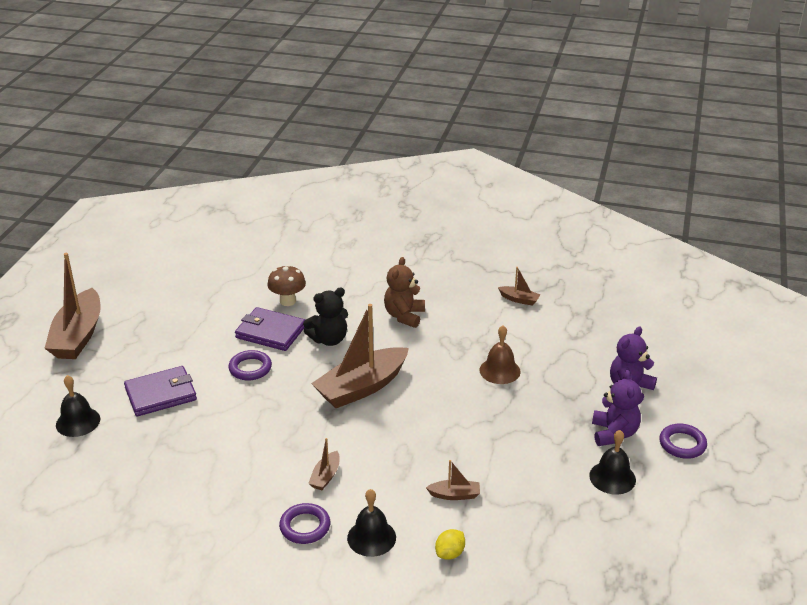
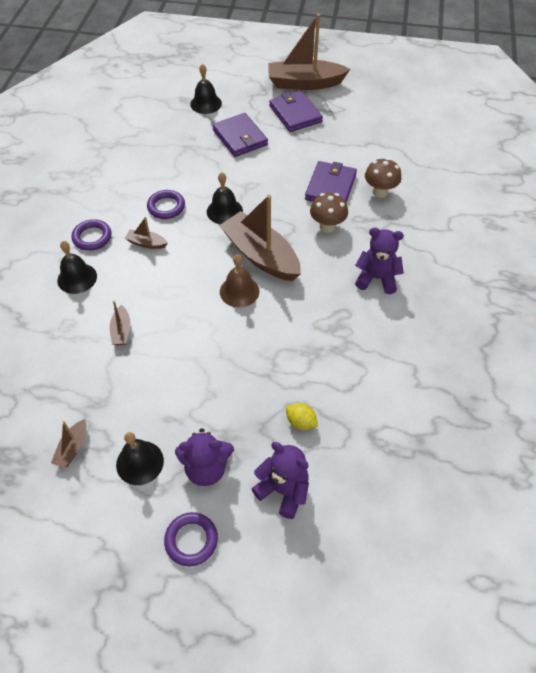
camera: 85 degrees right, 20 degrees up
(134, 347) = (295, 114): none -> purple wallet
(250, 368) = (278, 181): purple ring -> purple ring (166, 207)
(287, 411) = (224, 211): none -> black bell
(329, 339) = (327, 226): black teddy bear -> brown mushroom
(404, 316) = (376, 278): brown teddy bear -> purple teddy bear
(450, 553) = (54, 330): yellow lemon -> yellow lemon (301, 422)
(500, 370) = (299, 362): brown bell -> brown bell (239, 291)
(519, 299) = (432, 379): brown boat -> brown boat (72, 448)

